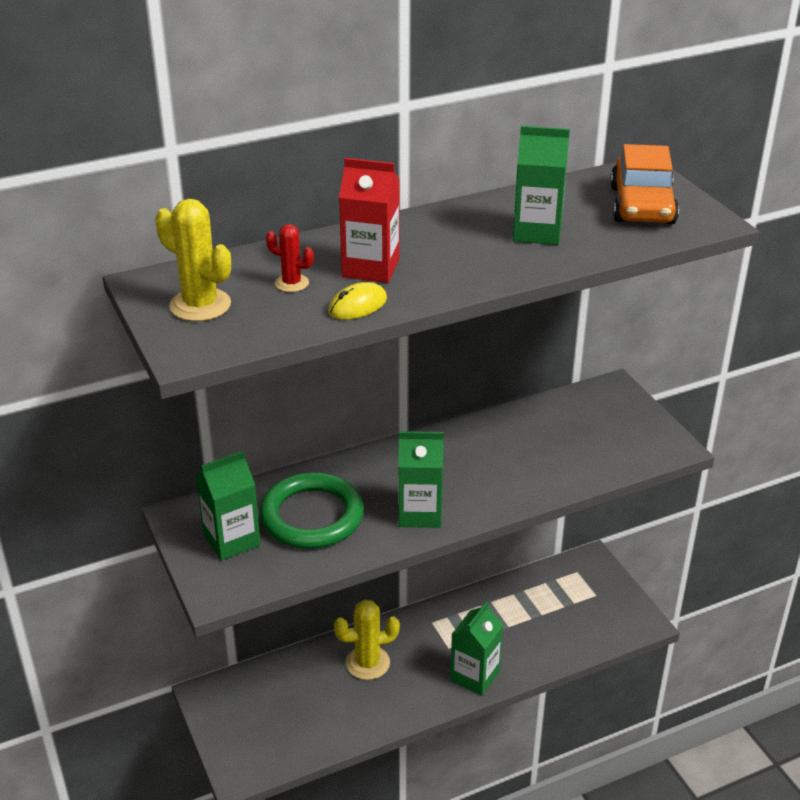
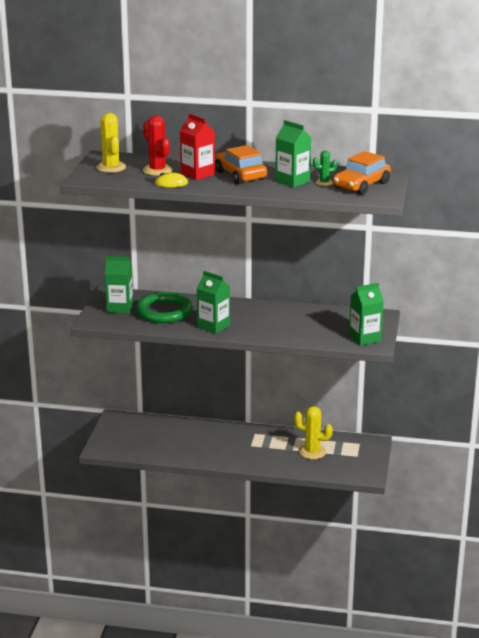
camera: 35 degrees right, 10 degrees down
(291, 283) = (157, 170): red cactus -> red cactus, size x1.73
(367, 663) = (203, 435): yellow cactus -> yellow cactus (312, 452)
(441, 246) = (240, 175): none -> orange car
(475, 676) = (250, 460): green carton -> green carton (365, 338)
(584, 218) = (324, 182): none -> green cactus

